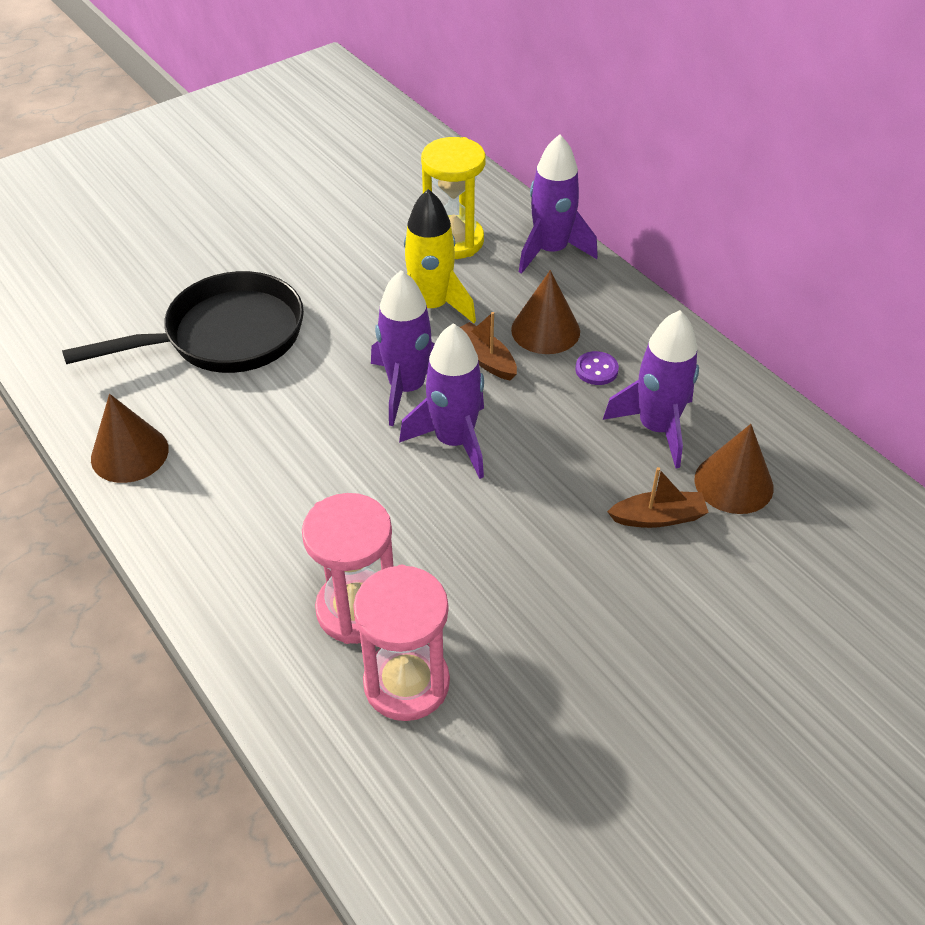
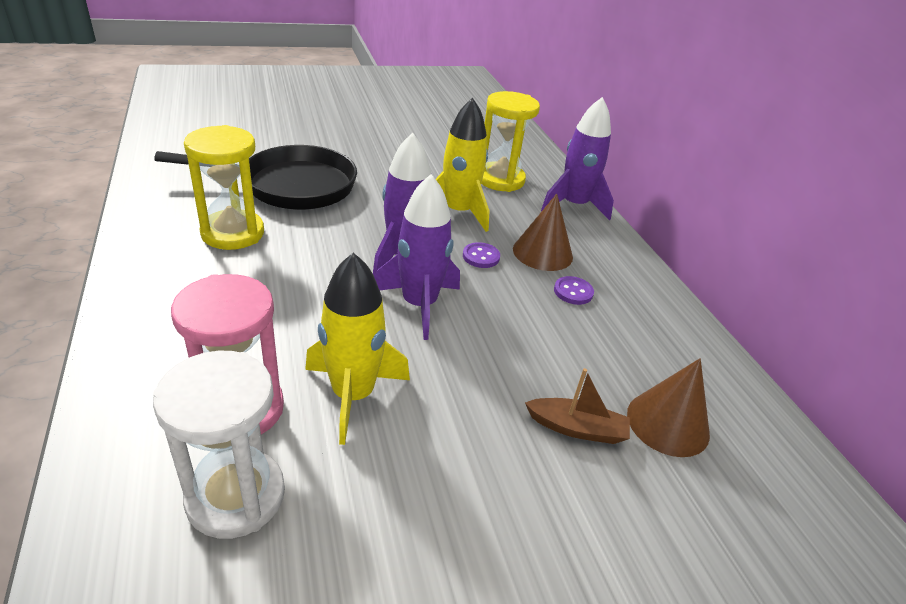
camera: 15 degrees right, 10 degrees down
(129, 453) = (158, 233): brown cone -> none
(208, 424) = (233, 233): none -> yellow hourglass
(406, 683) = (236, 496): pink hourglass -> white hourglass
(447, 559) = (353, 395): none -> yellow rocket
(485, 359) = (481, 257): brown boat -> purple button
(656, 428) = (608, 352): purple rocket -> none

